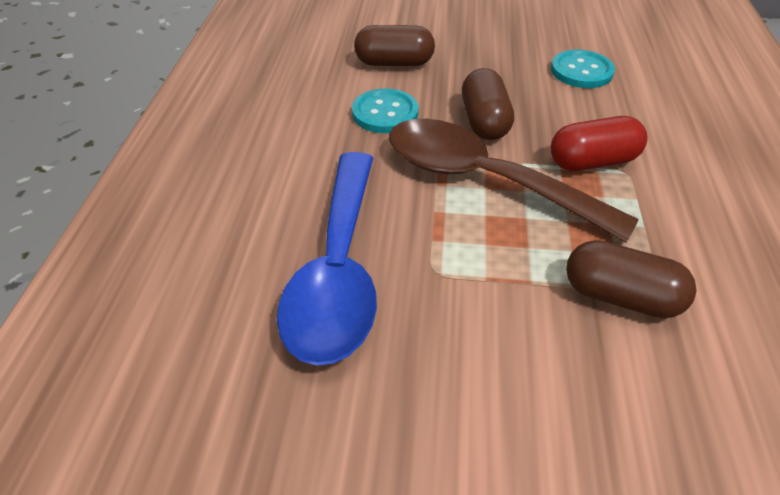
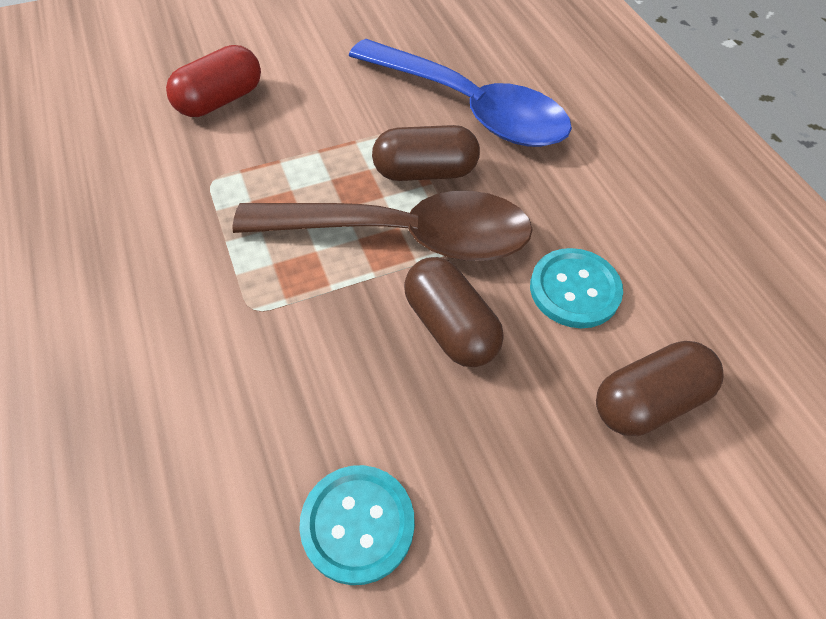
camera: 150 degrees right, 10 degrees up
(338, 270) = (470, 108): blue spoon -> blue spoon turned 150 degrees clockwise
(592, 162) = (294, 310): red capsule -> red capsule (220, 100)
(620, 297) = (241, 164): brown capsule -> brown capsule (425, 172)

